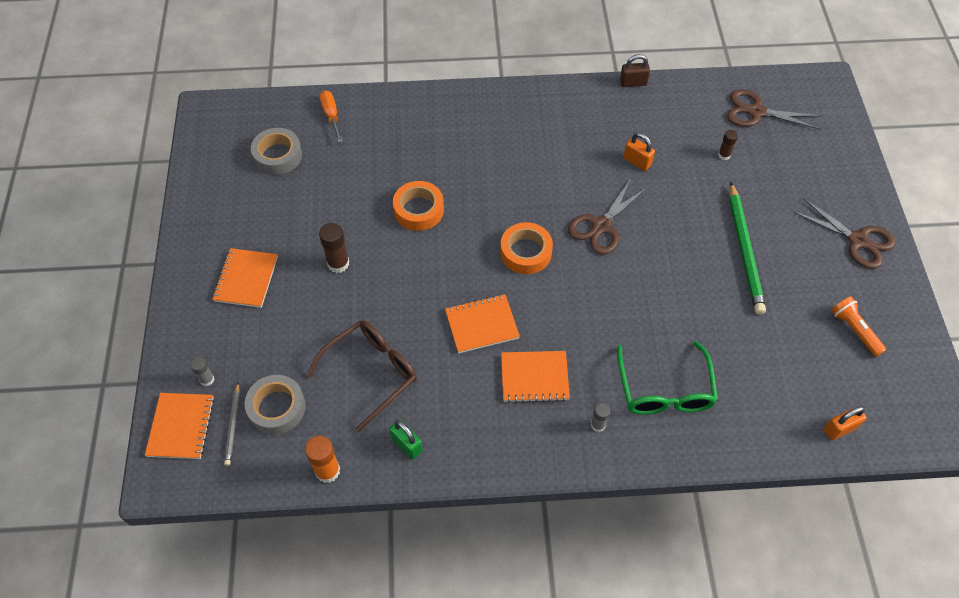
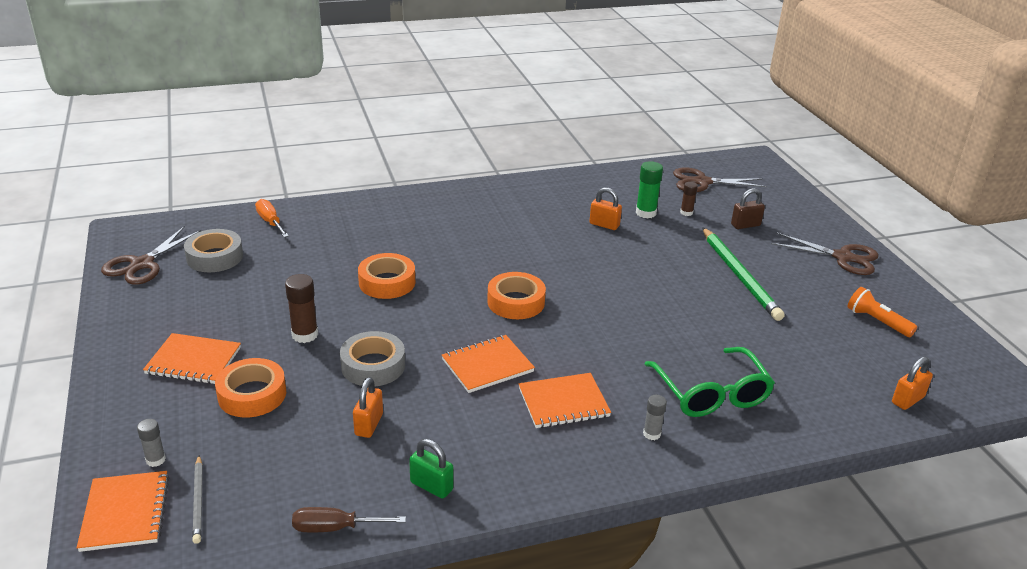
camera: 15 degrees left, 25 degrees down
(246, 279) = (193, 361): orange notebook -> orange notebook turned 75 degrees counterclockwise
(277, 408) = (254, 474): grey tape -> grey tape (373, 365)
(286, 324) = (252, 394): none -> orange tape
(327, 471) = (335, 528): orange glue stick -> brown screwdriver
(371, 373) = (369, 424): brown glasses -> orange padlock
(601, 226) = (588, 274): brown scissors -> brown scissors (142, 264)
(633, 83) = (577, 173): brown padlock -> brown padlock (745, 225)
(683, 150) = (645, 213): none -> green glue stick

